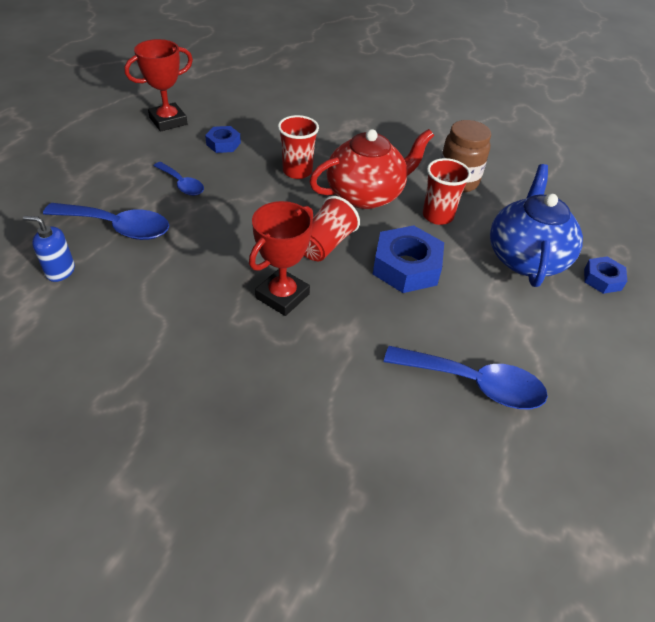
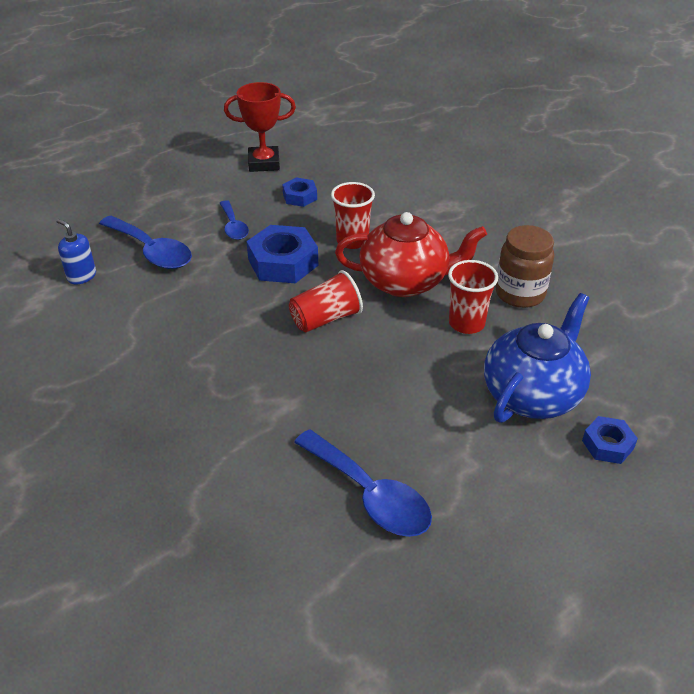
camera: 30 degrees right, 5 degrees down
(282, 296) = (249, 354): red trophy -> none
(406, 267) = (390, 364): blue nut -> blue nut (283, 262)

